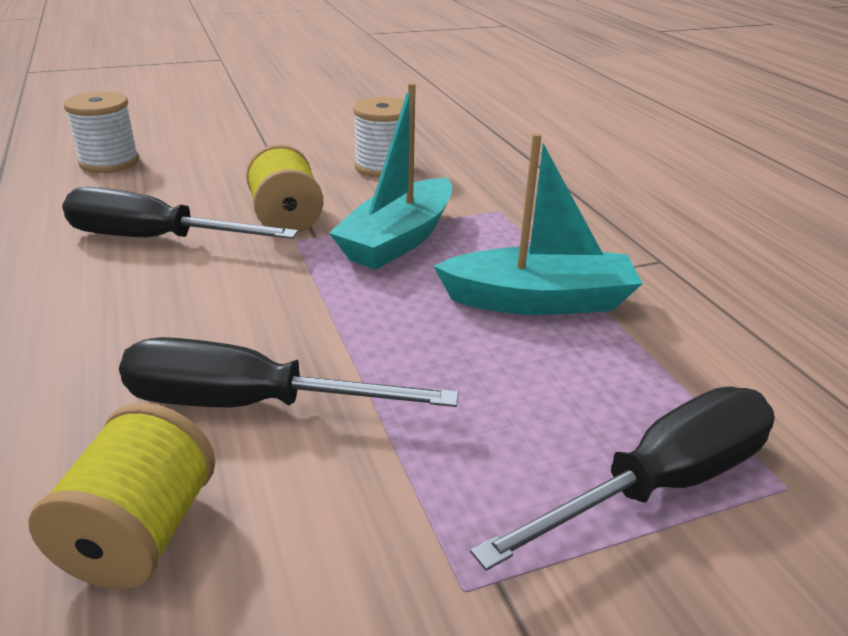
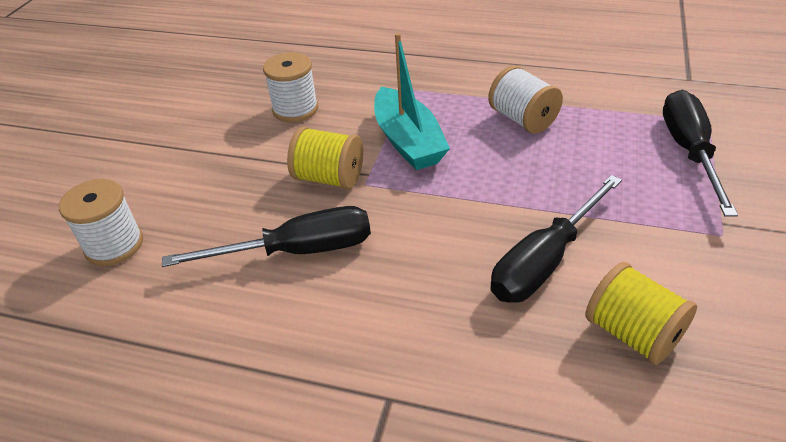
camera: 50 degrees left, 10 degrees up
(155, 239) = (297, 251): black screwdriver -> black screwdriver turned 150 degrees counterclockwise
(539, 301) = (522, 119): turquoise boat -> white spool

